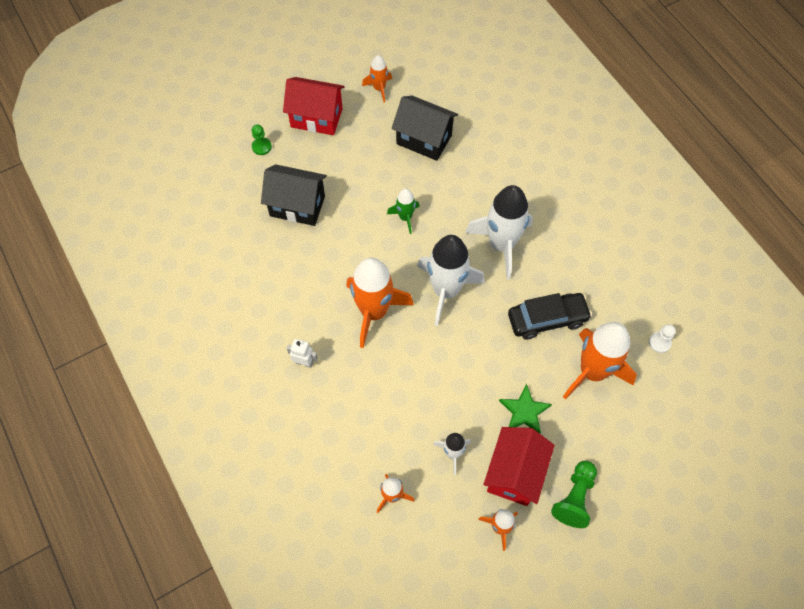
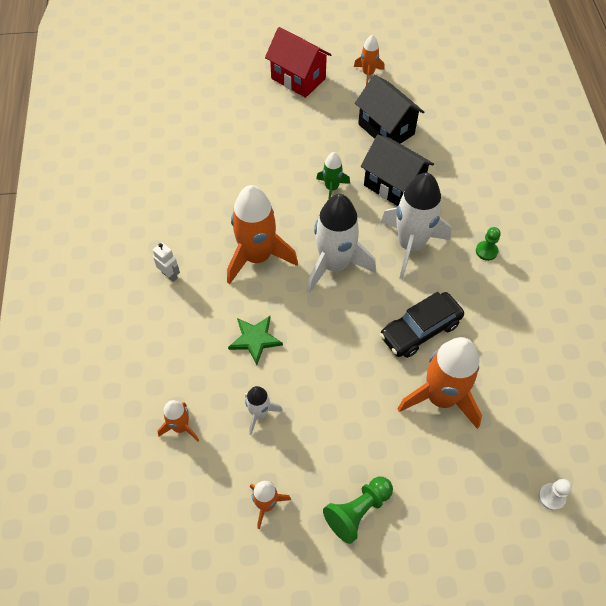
camera: 25 degrees right, 5 degrees down
(261, 147) = (237, 85): green pawn -> green pawn (486, 251)
(297, 206) = (240, 143): black house -> black house (393, 186)
(514, 473) = (309, 459): red house -> none
(524, 411) = (351, 405): green star -> green star (255, 339)
(547, 319) = (420, 330): black car -> black car turned 135 degrees clockwise
(659, 342) = (527, 399): white pawn -> white pawn (551, 497)

